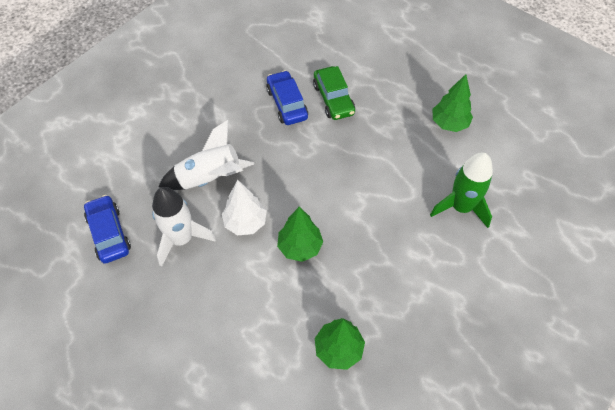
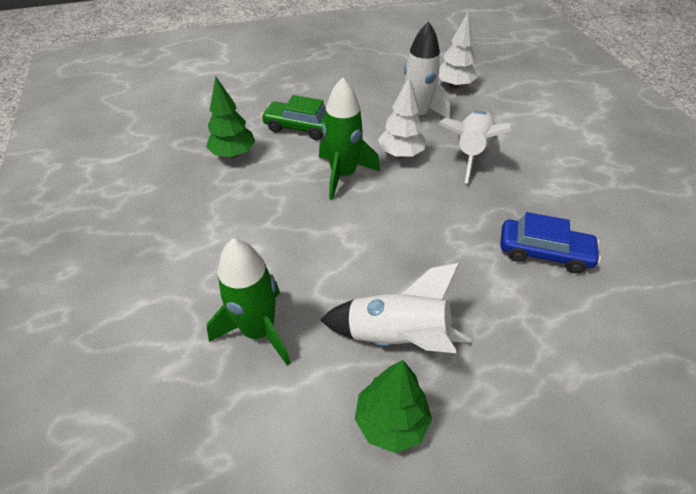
camera: 125 degrees right, 10 degrees down
(109, 233) = (454, 86): blue car -> white tree
(300, 247) = (343, 175): green tree -> green rocket
(333, 99) = (526, 303): green car -> green car (300, 127)
(405, 143) = (396, 336): none -> white rocket

